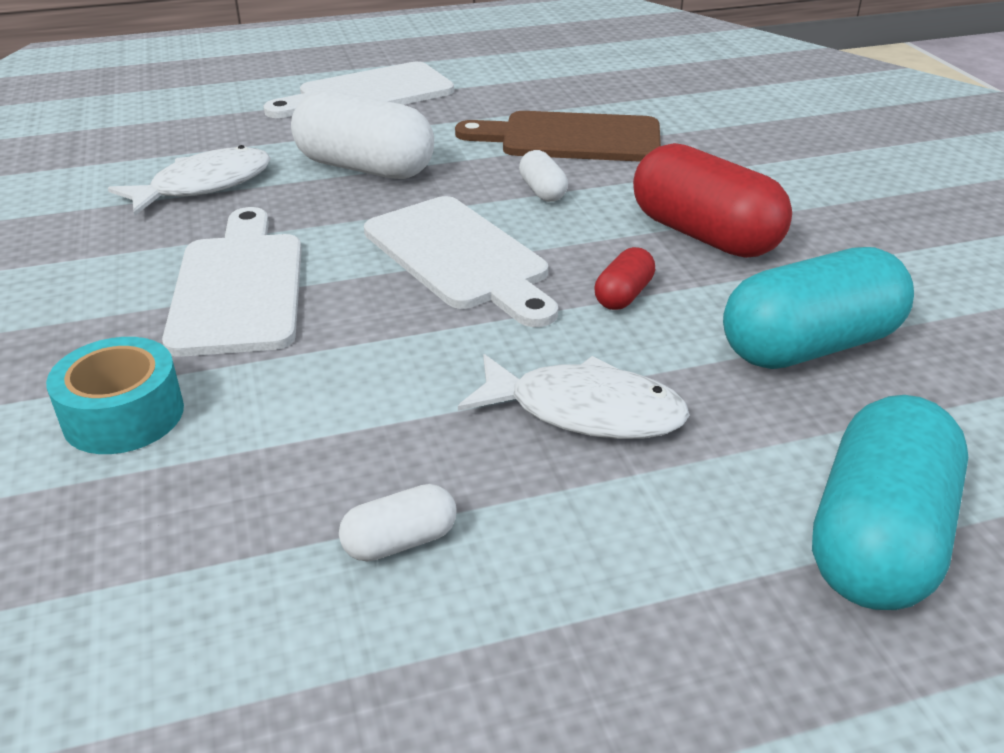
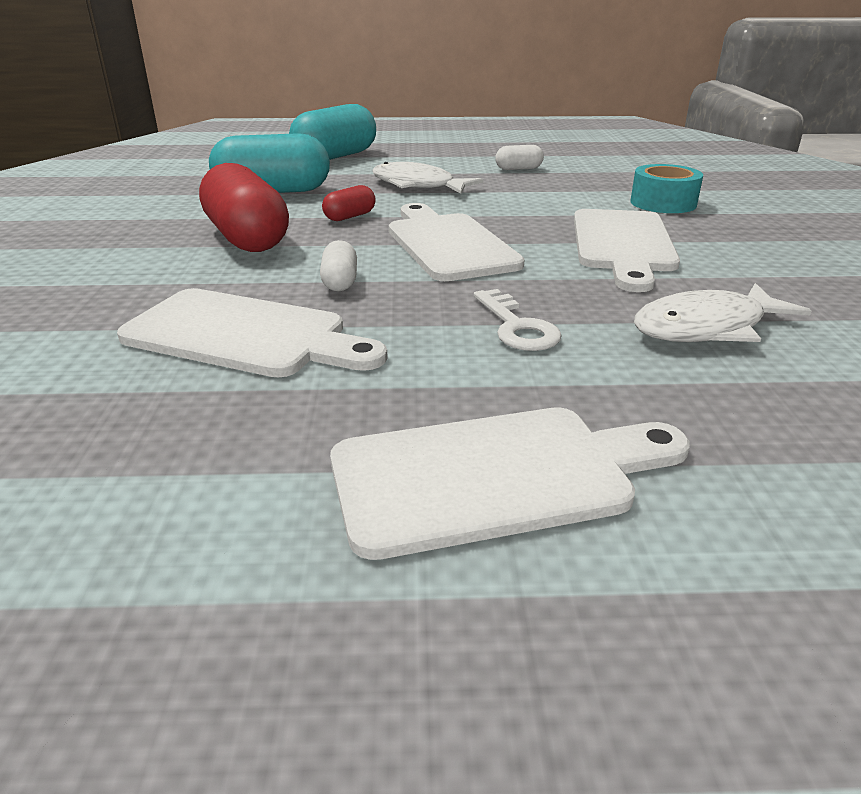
camera: 165 degrees left, 5 degrees down
(365, 168) = (517, 327): white capsule -> white key
(571, 138) = (244, 335): brown cutting board -> white cutting board

